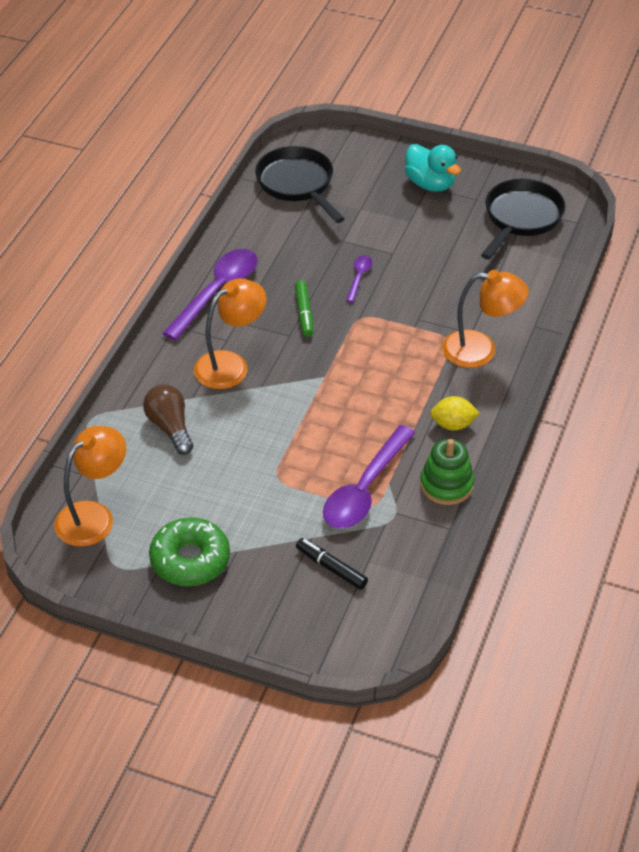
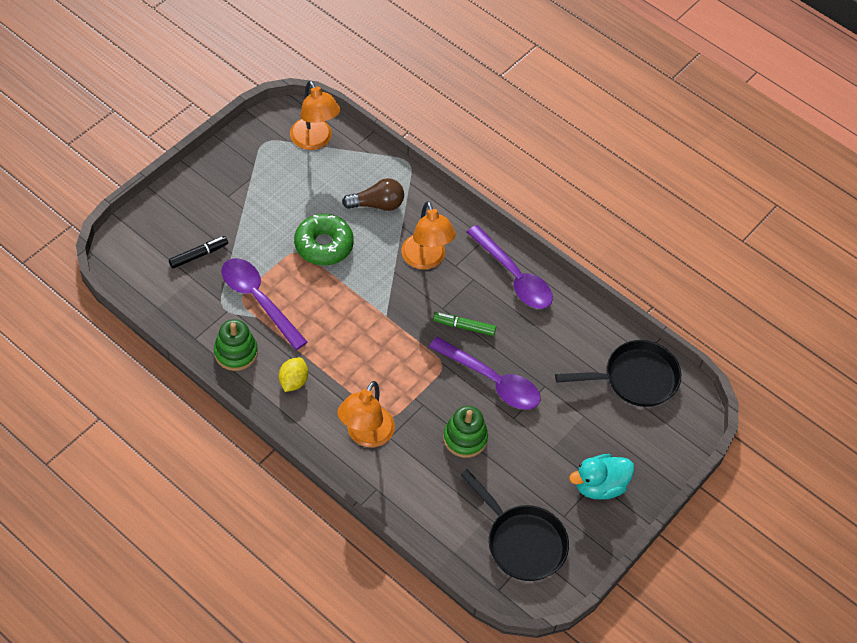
camera: 105 degrees right, 10 degrees up
(190, 560) = (249, 181): green donut -> green donut (324, 245)
(359, 277) = (492, 381): purple spoon -> purple spoon, size x2.10
(437, 280) = (465, 438): none -> green stacking toy

